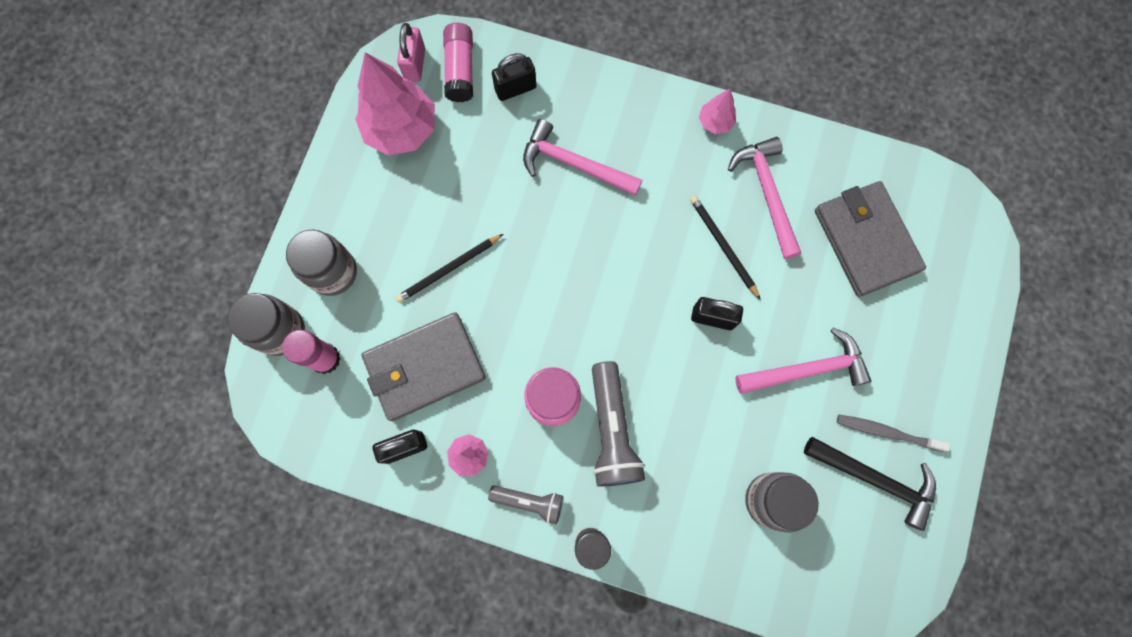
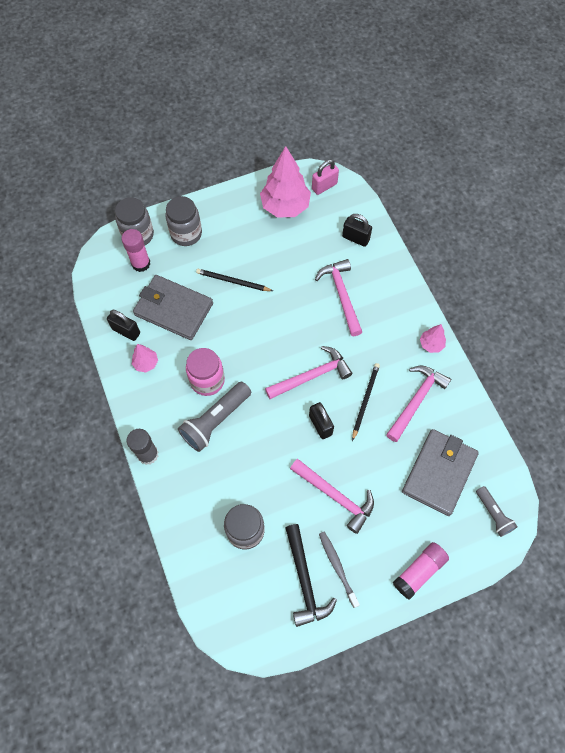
camera: 50 degrees right, 10 degrees down
(460, 70) = (341, 207): pink glue stick -> pink glue stick (419, 571)
(529, 501) = (146, 409): grey flashlight -> grey flashlight (493, 514)
(646, 279) = (312, 376): none -> pink hammer

